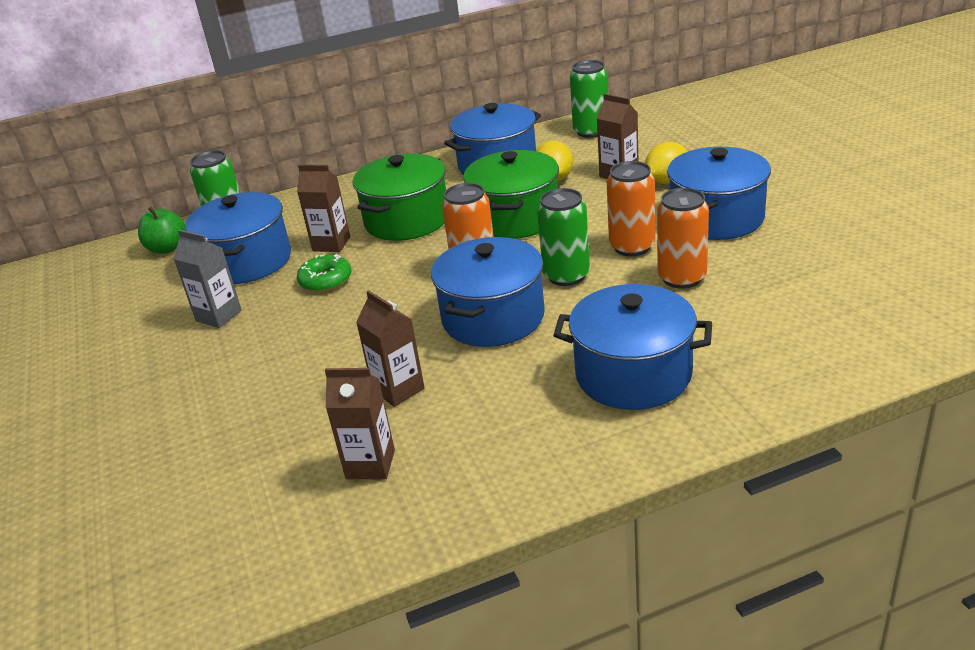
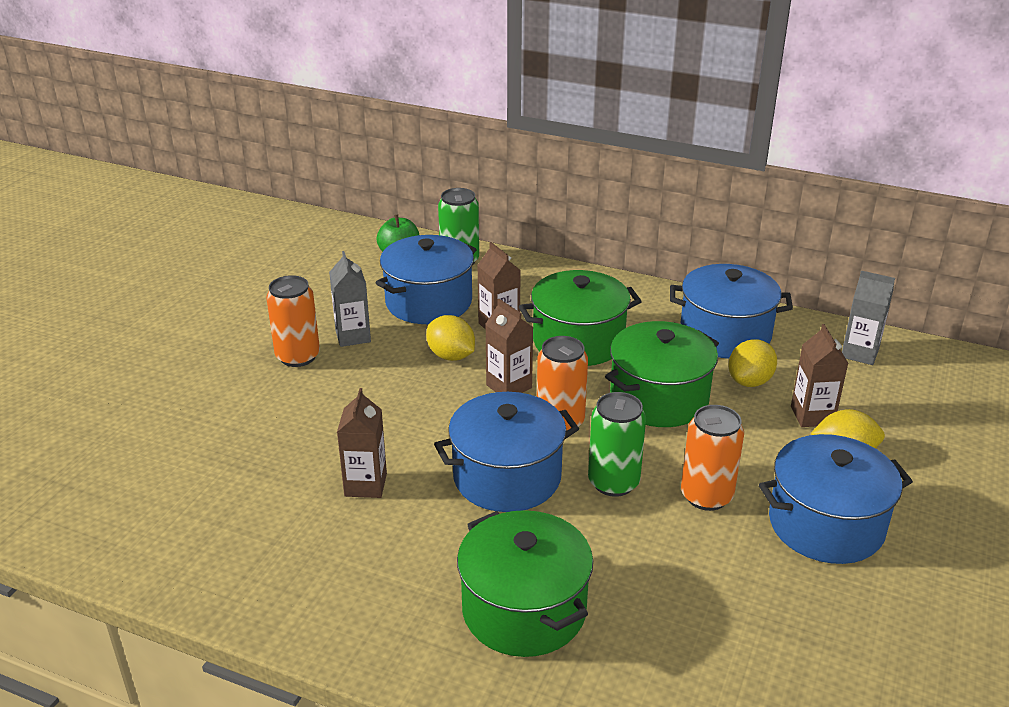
camera: 40 degrees right, 0 degrees up
(325, 280) = (451, 356): green donut -> yellow lemon
(370, 464) = (272, 528): brown carton -> brown carton (509, 386)
(591, 131) = (859, 353): green can -> grey carton
(633, 374) = (524, 610): blue pot -> green pot
(682, 278) = (698, 558): orange can -> orange can (298, 356)

